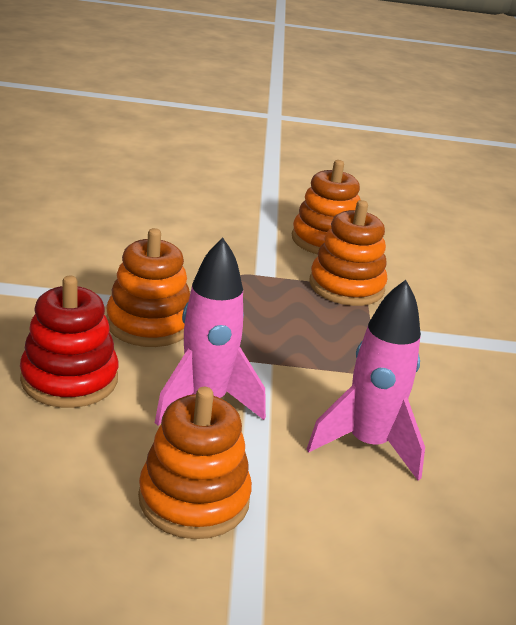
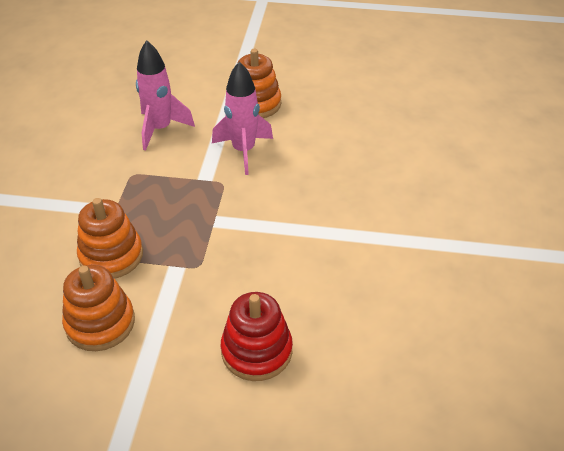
camera: 170 degrees left, 15 degrees up
(69, 379) = (321, 163): red stacking toy -> red stacking toy (256, 351)
(149, 324) = (275, 207): orange stacking toy -> none

